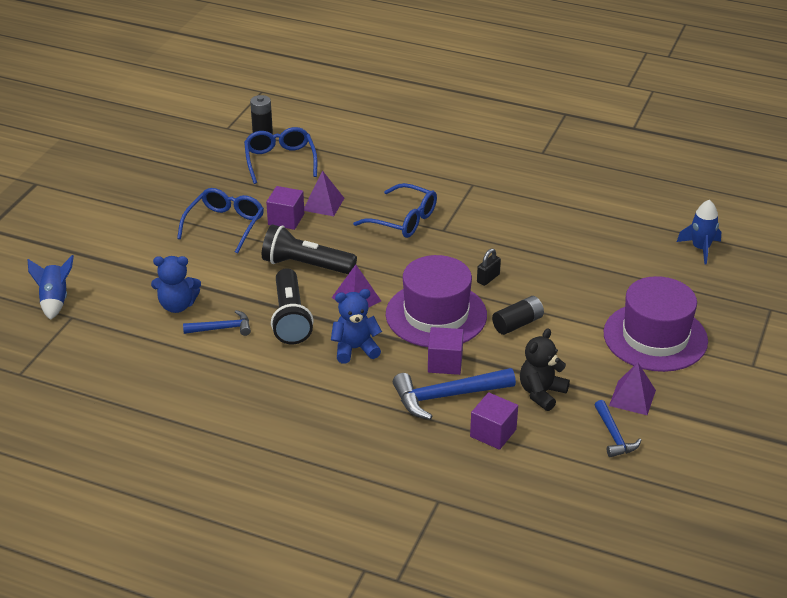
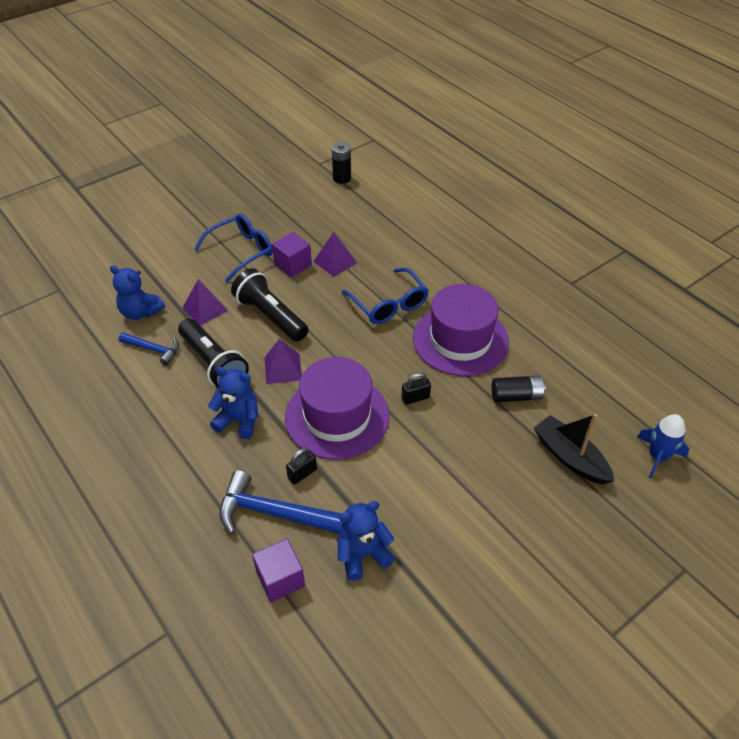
camera: 30 degrees right, 10 degrees up
(55, 300) = (61, 269): blue rocket -> none
(280, 161) = (334, 208): blue glasses -> none
(290, 318) = (214, 364): black flashlight -> black flashlight turned 60 degrees counterclockwise
(445, 363) = (302, 474): purple cube -> black padlock
(517, 323) = (403, 461): black battery -> black battery (516, 396)
(541, 393) = (363, 555): black teddy bear -> blue teddy bear
(614, 436) = (394, 648): blue hammer -> none
(632, 398) = (449, 609): purple pyramid -> purple pyramid (205, 309)
(639, 273) = (570, 457): none -> black boat
(655, 337) = (529, 544): purple hat -> purple hat (460, 340)

